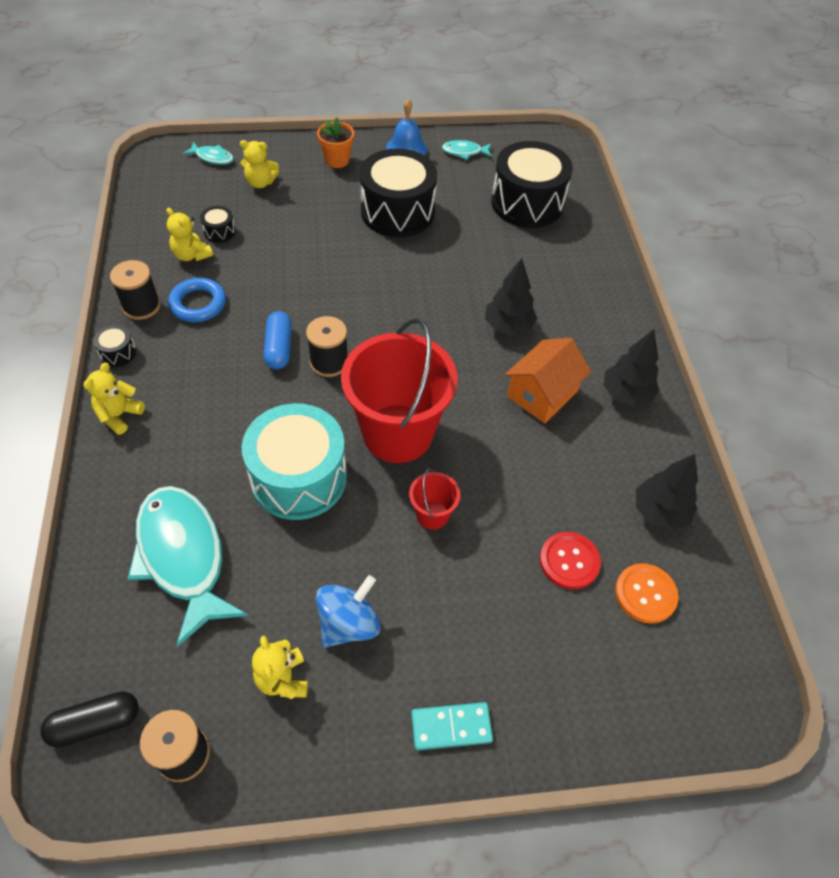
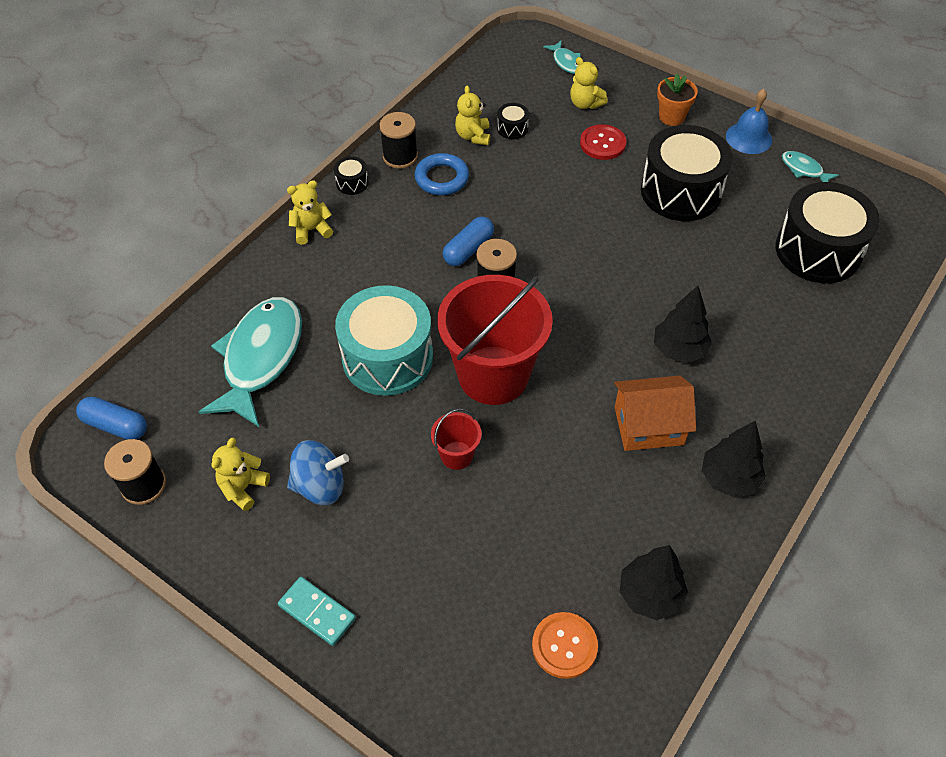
camera: 45 degrees right, 0 degrees up
(95, 723) = (115, 425): black capsule -> blue capsule
(569, 561) = (528, 571): red button -> red button (602, 143)

